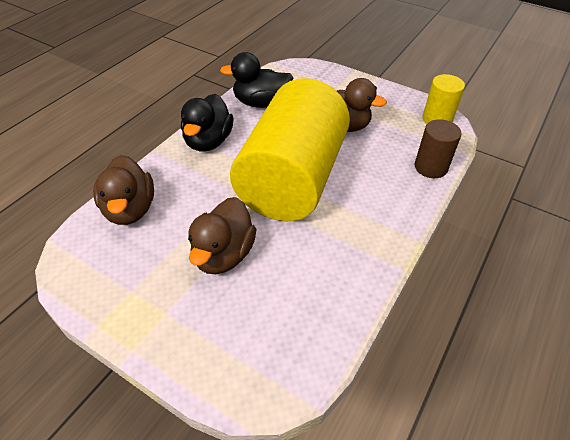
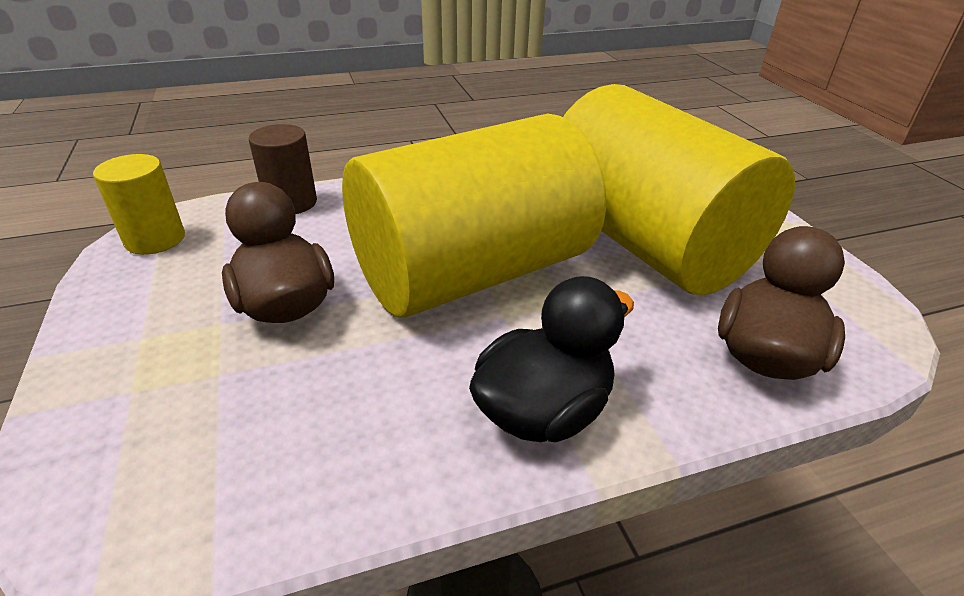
camera: 140 degrees left, 10 degrees down
(223, 254) = (645, 243): brown duck -> yellow cylinder
(261, 103) = (333, 447): black duck -> none

